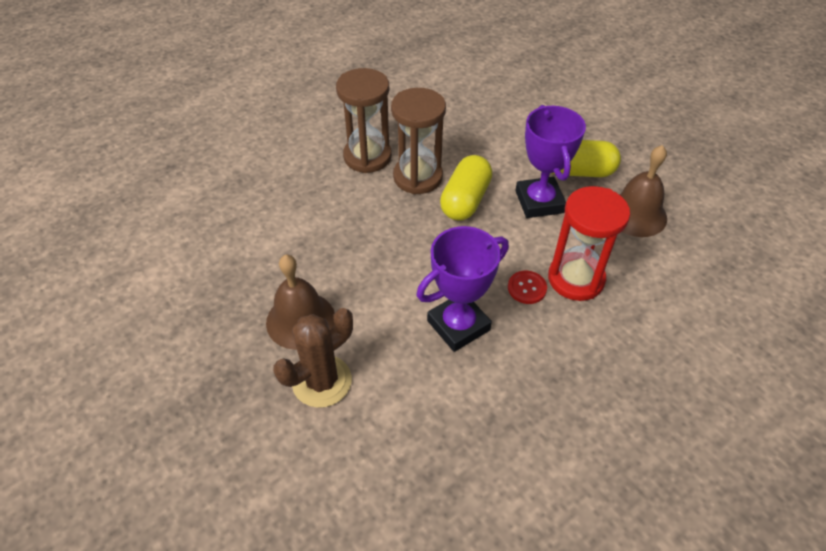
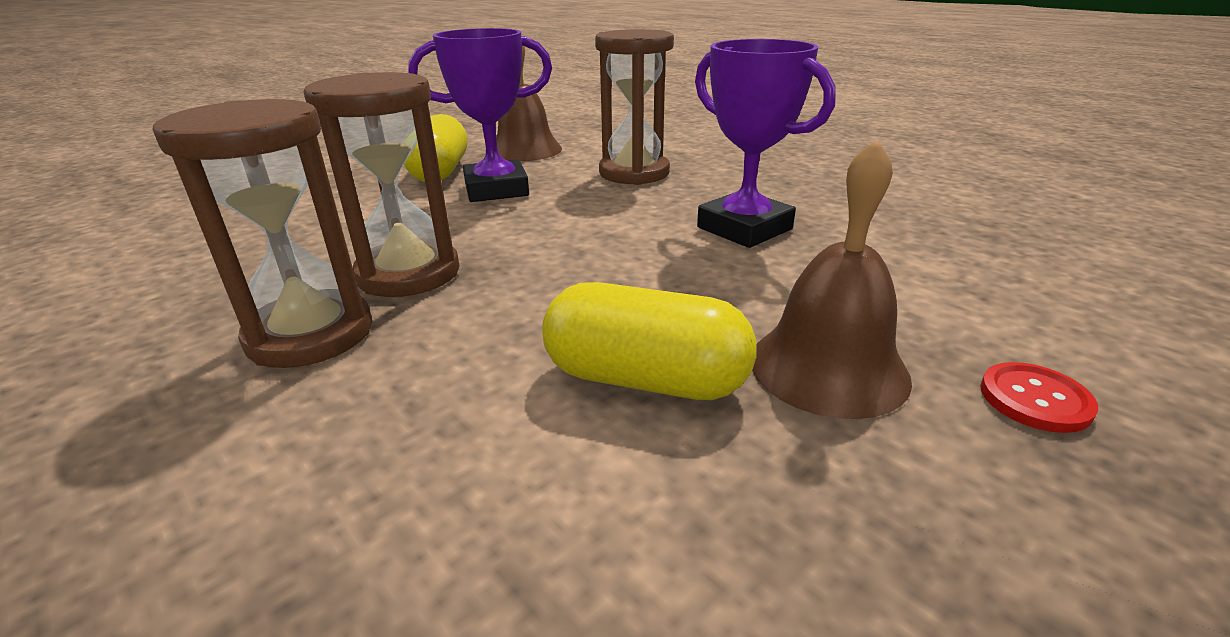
camera: 95 degrees left, 20 degrees down
(322, 381) = (942, 325): brown cactus -> none
(465, 200) = (483, 233): yellow capsule -> yellow capsule (645, 379)
(527, 288) = (658, 194): red button -> red button (1035, 399)
(576, 279) = (634, 173): red hourglass -> brown hourglass

